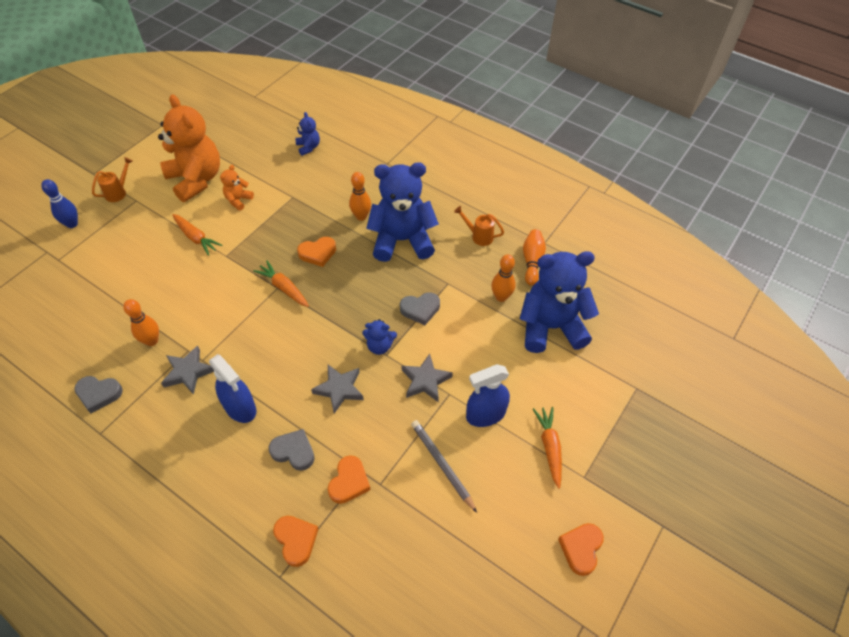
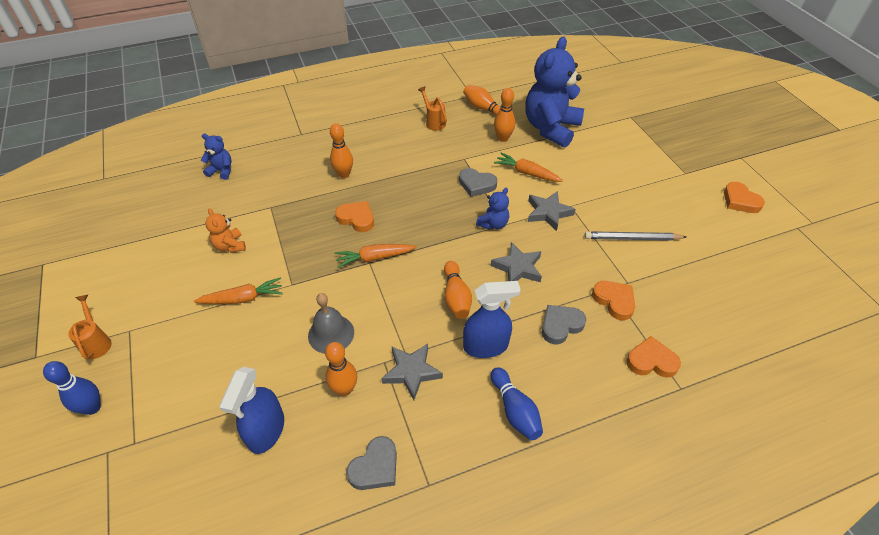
camera: 55 degrees left, 5 degrees down
(189, 457) = (515, 410): none -> blue bowling pin
(194, 305) = (331, 334): none -> grey bell
(196, 180) = (162, 267): orange teddy bear -> none
(278, 362) = (456, 297): none -> orange bowling pin
(318, 253) = (356, 218): orange heart -> orange heart turned 75 degrees counterclockwise
(402, 240) = (396, 163): blue teddy bear -> none
(420, 309) = (476, 184): grey heart -> grey heart turned 90 degrees clockwise
(478, 236) = (433, 122): orange watering can -> orange watering can turned 90 degrees clockwise
(485, 414) = (603, 195): blue spray bottle -> blue spray bottle (266, 431)
(549, 447) = (652, 177): orange carrot -> orange carrot (526, 173)

